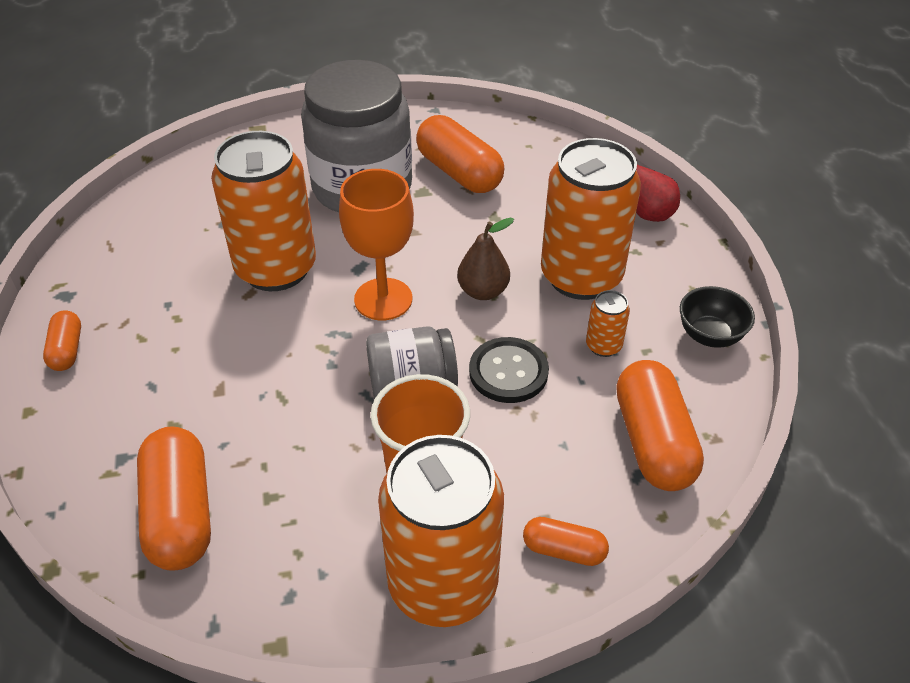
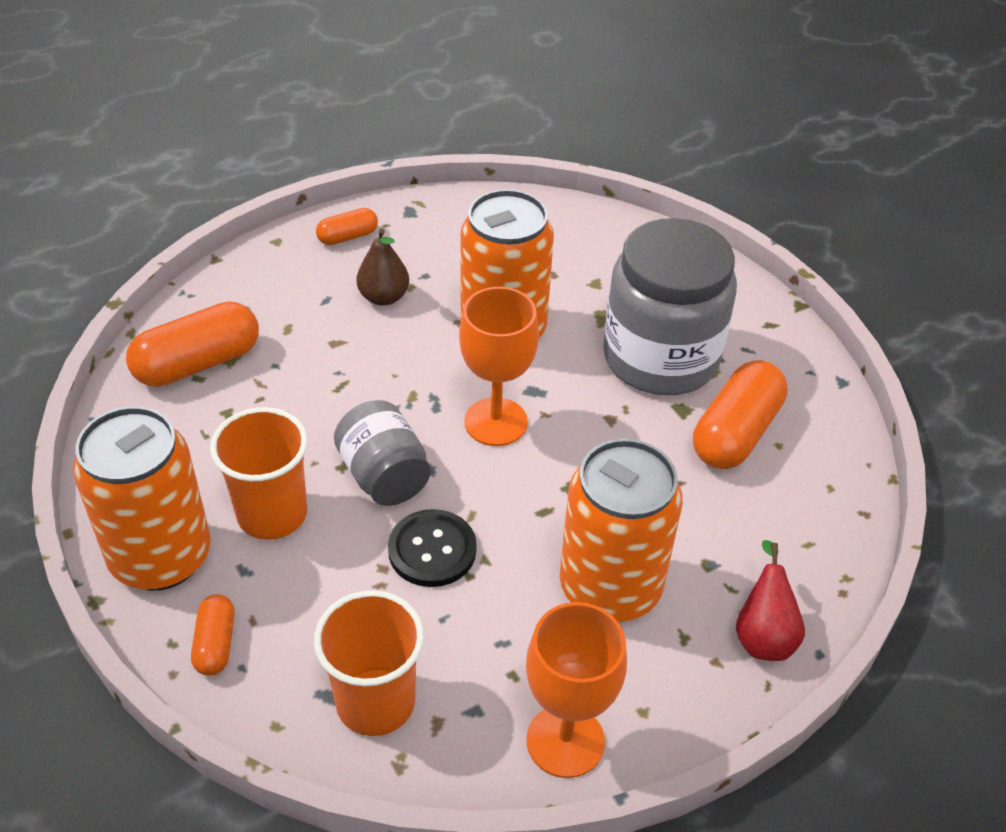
camera: 70 degrees right, 0 degrees up
(483, 291) = (544, 501): brown pear -> brown pear (384, 297)
(603, 346) = (504, 630): orange can -> none
(653, 441) = (375, 702): orange capsule -> orange cup
(710, 335) = (565, 741): black bowl -> orange goblet

